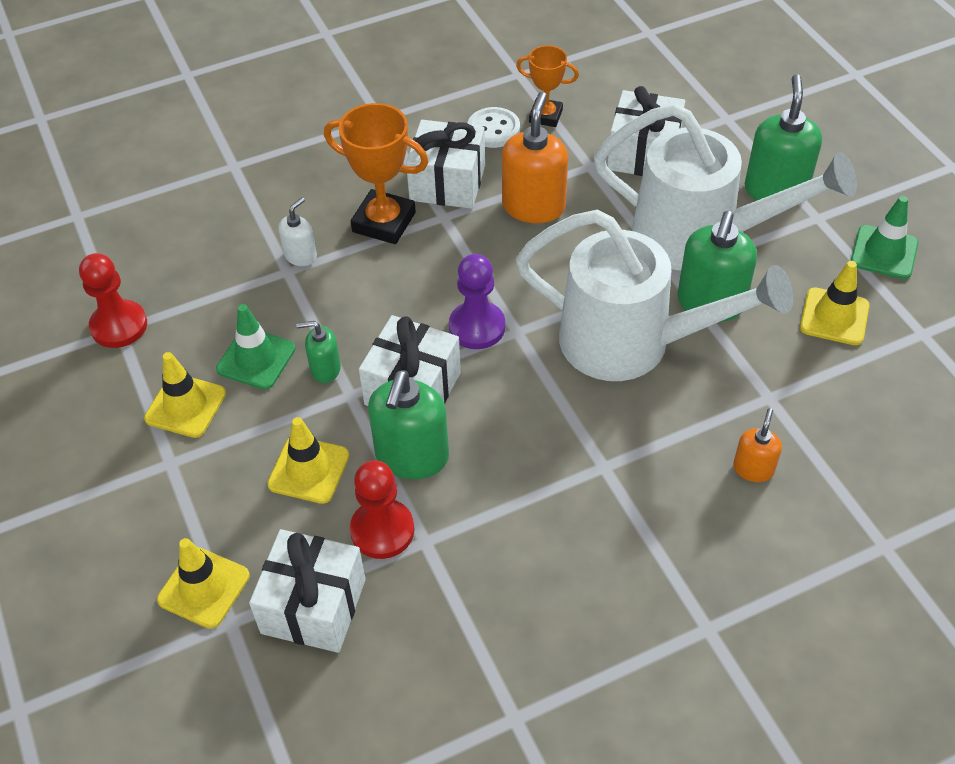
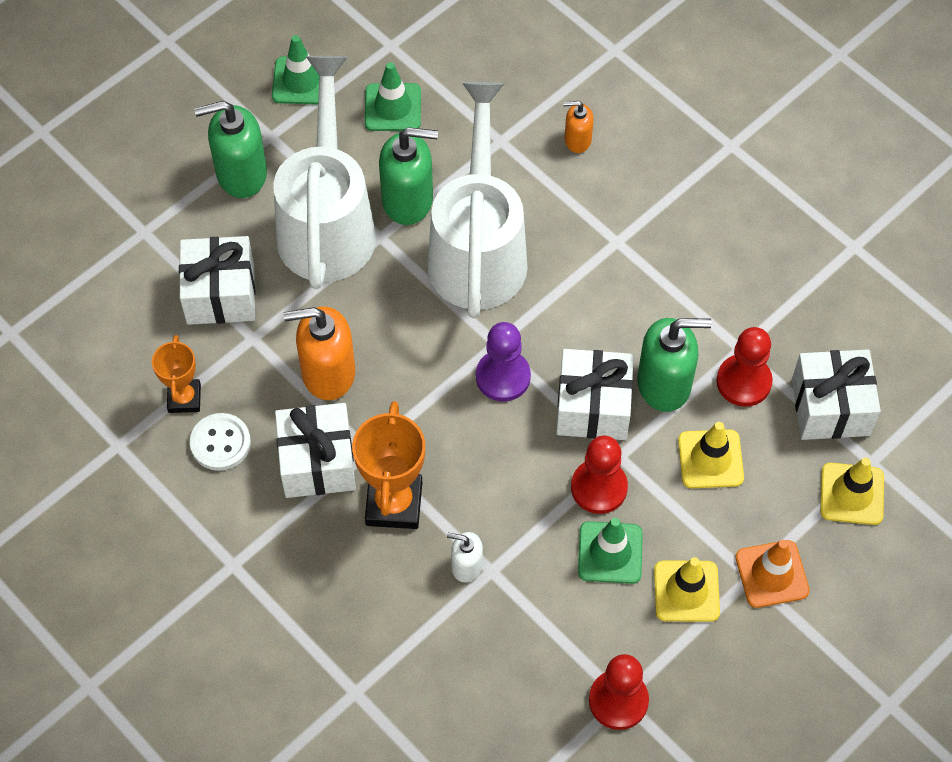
camera: 110 degrees left, 10 degrees up
(161, 482) = (772, 574): none -> orange traffic cone
(325, 369) = (599, 487): green soap dispenser -> red pawn
(834, 317) = (393, 107): yellow traffic cone -> green traffic cone

